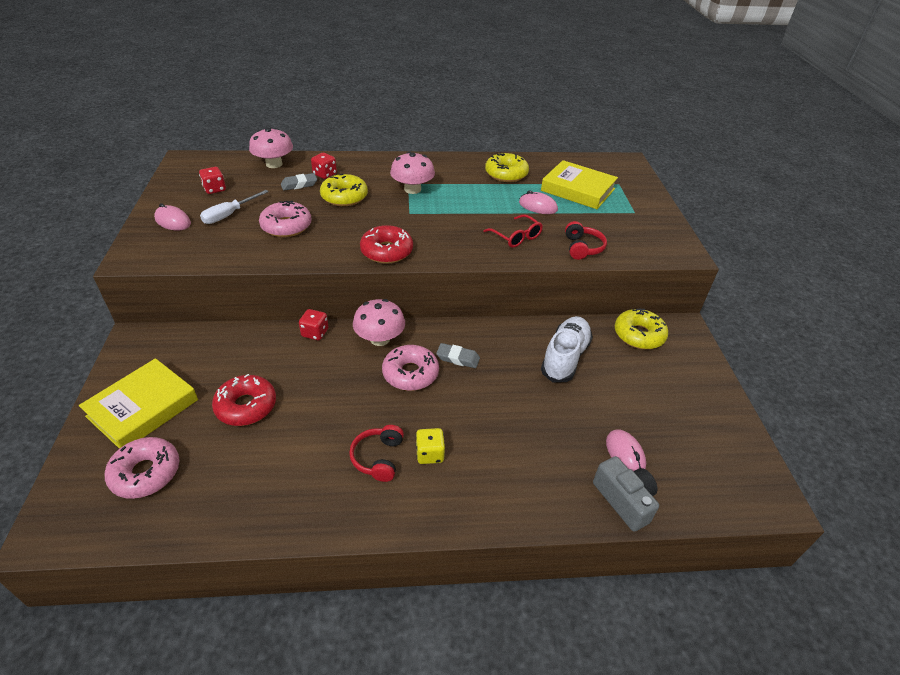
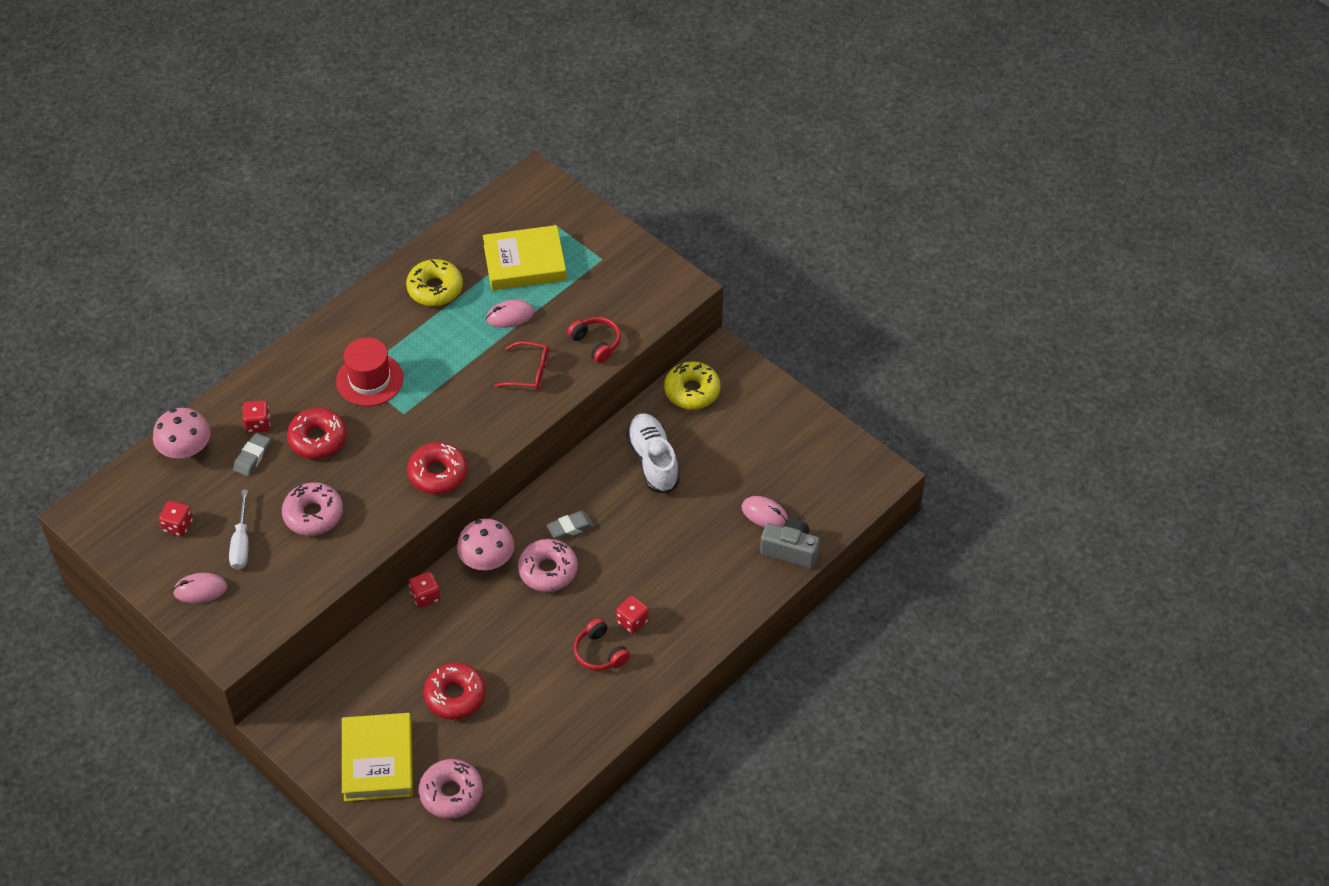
camera: 40 degrees left, 10 degrees up
(344, 197) = (318, 439): yellow donut -> red donut
(412, 189) = (369, 380): pink mushroom -> red hat
(430, 454) = (632, 621): yellow dice -> red dice

